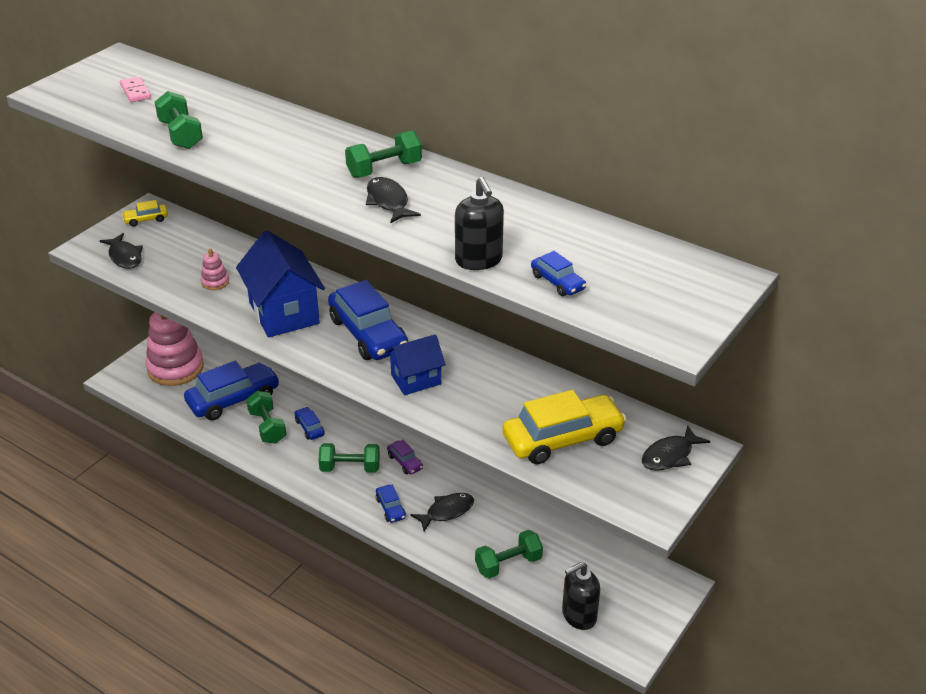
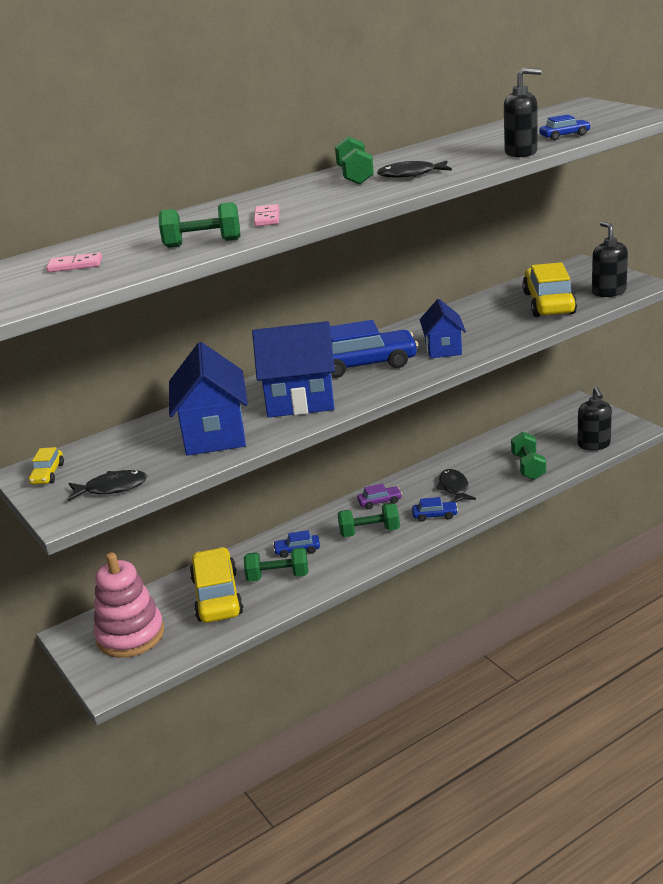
camera: 65 degrees left, 10 degrees down
(215, 282) = (214, 435): pink stacking toy -> blue house
(233, 399) = (217, 596): blue car -> yellow car
(249, 150) = (267, 218): none -> pink domino
(350, 468) = (369, 532): green dumbbell -> green dumbbell turned 60 degrees clockwise
(614, 486) = (608, 292): none -> black soap dispenser
(670, 455) = (583, 273): black fish -> none

